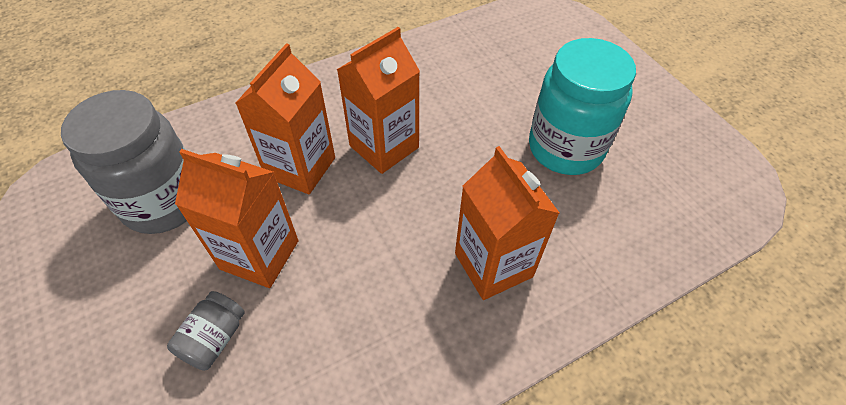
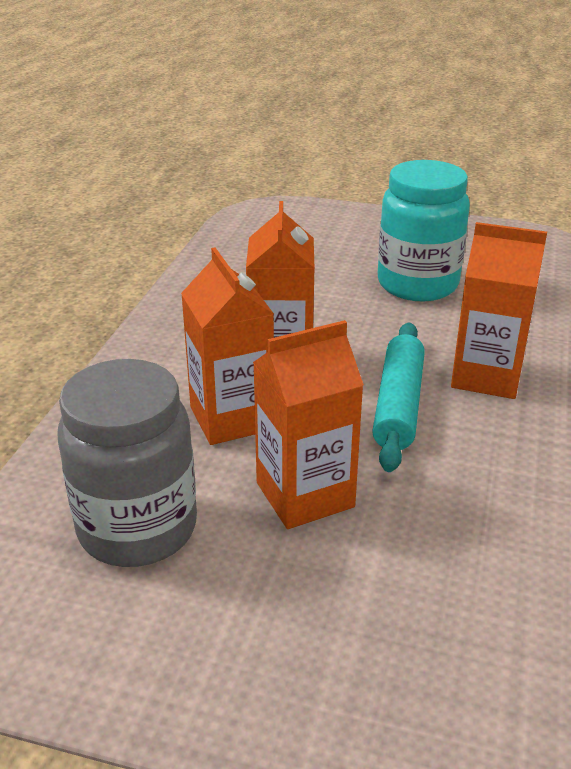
camera: 45 degrees left, 20 degrees down
(214, 339) = (370, 572): grey jar -> none
(401, 237) = (398, 405): none -> turquoise rolling pin

